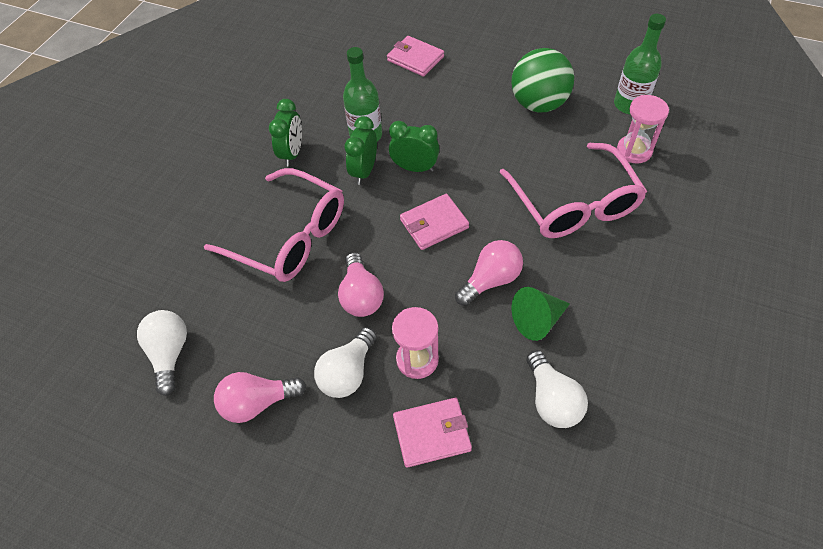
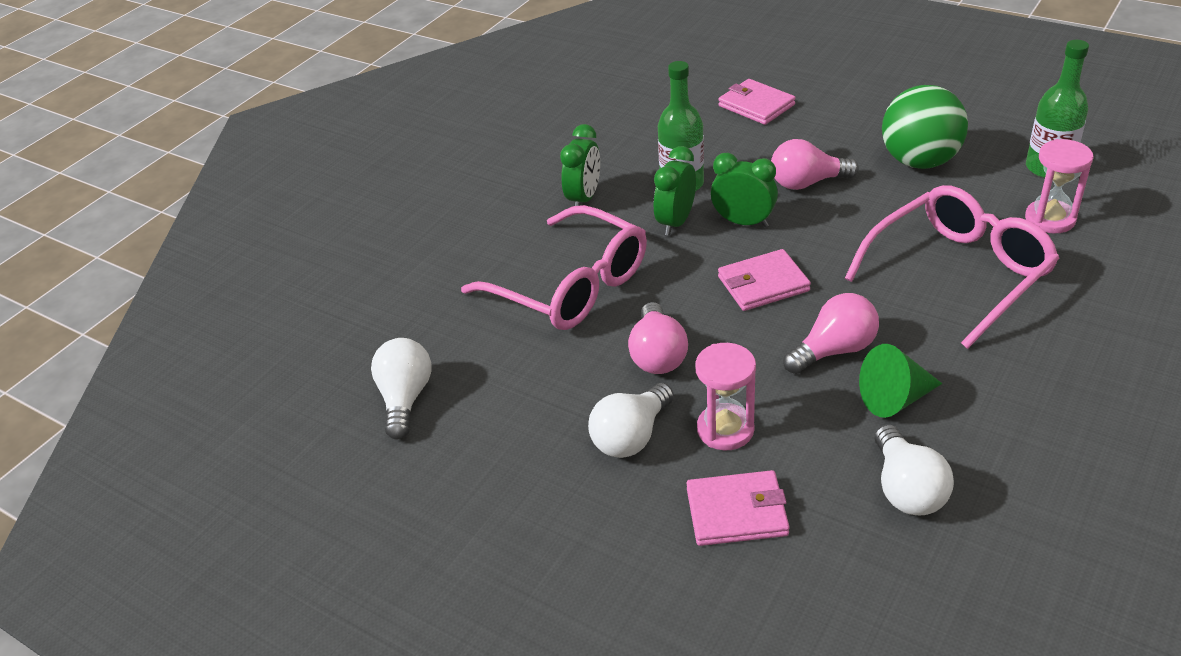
camera: 10 degrees right, 15 degrees down
(258, 402) = (511, 459): pink light bulb -> pink light bulb (807, 183)
(574, 204) = (958, 273): pink glasses -> pink glasses turned 120 degrees counterclockwise

